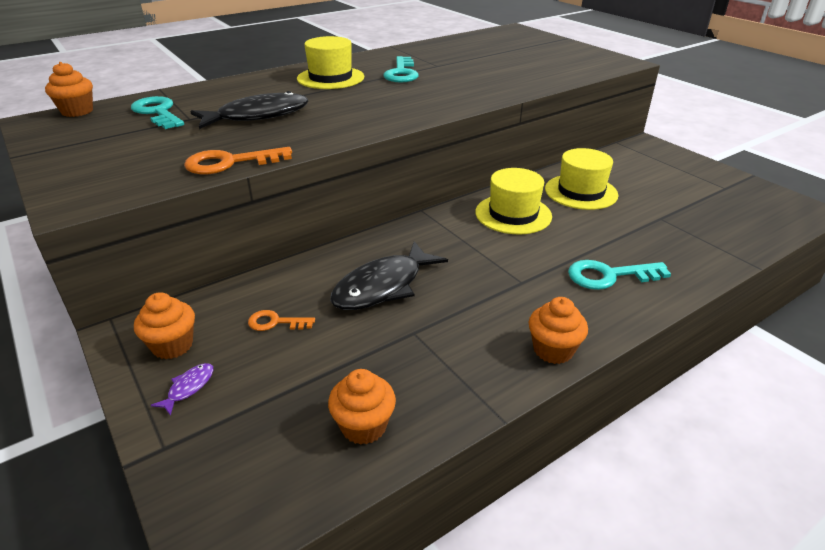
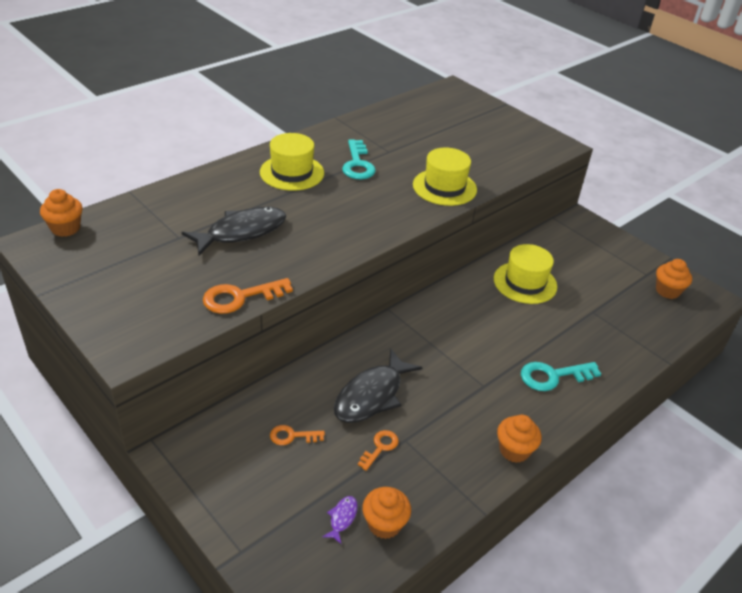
camera: 10 degrees left, 5 degrees up
(158, 112) = (145, 228): turquoise key -> none
(172, 345) = (215, 463): orange cupcake -> orange cupcake (667, 291)
(189, 388) = (242, 500): purple fish -> purple fish (342, 518)
(380, 339) = (380, 447): none -> orange key
(513, 214) = (469, 311): yellow hat -> yellow hat (444, 187)

